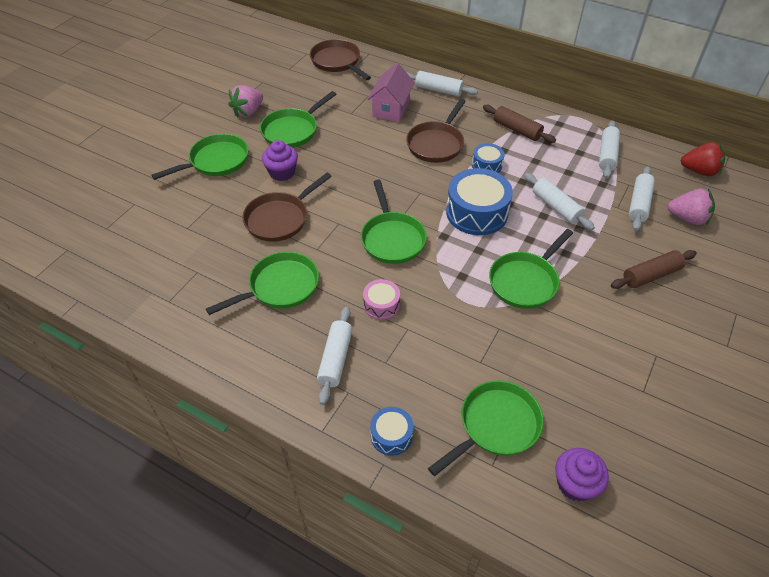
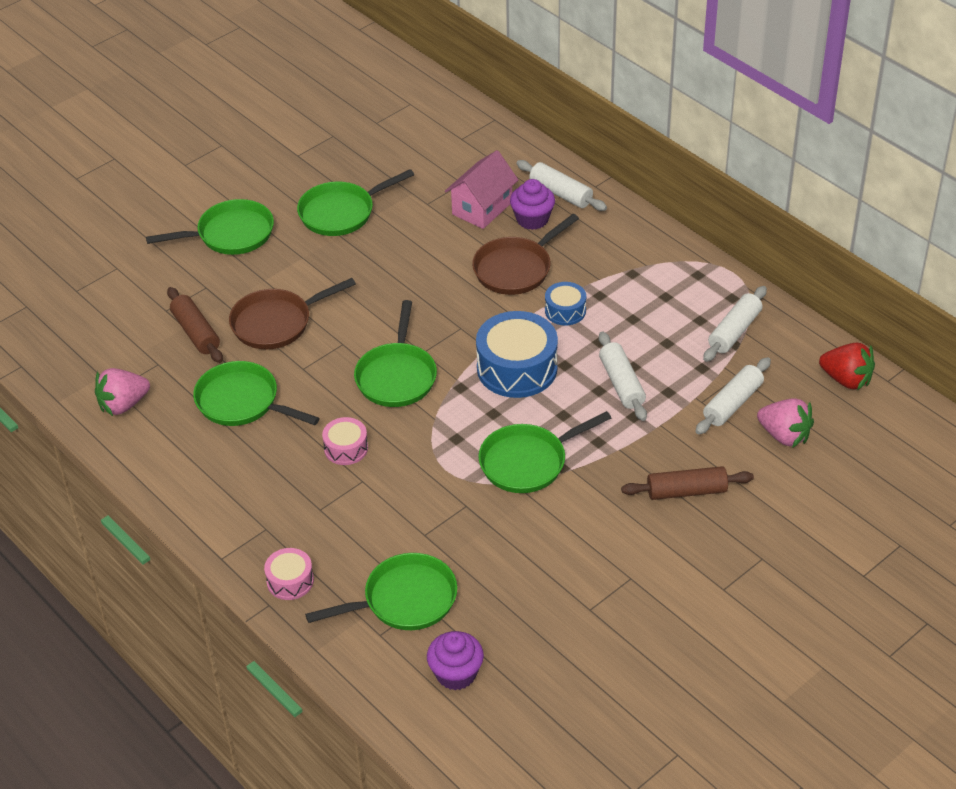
camera: 20 degrees right, 5 degrees down
(248, 112) = (297, 175): pink strawberry -> pink strawberry (123, 405)
(280, 287) = (242, 402): green pan -> green pan turned 135 degrees counterclockwise
(282, 172) = (304, 266): purple cupcake -> purple cupcake (532, 219)
(335, 359) = (268, 493): white rolling pin -> none
(337, 62) = (445, 125): brown pan -> none
(391, 435) = (290, 581): blue drum -> pink drum
(517, 130) = (634, 271): brown rolling pin -> brown rolling pin (196, 332)

